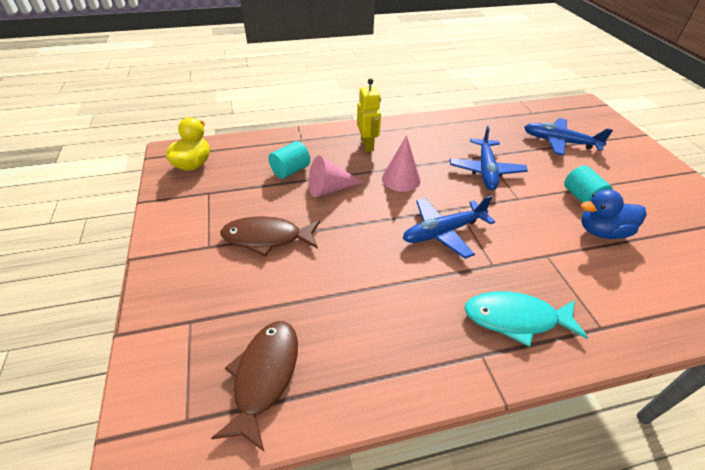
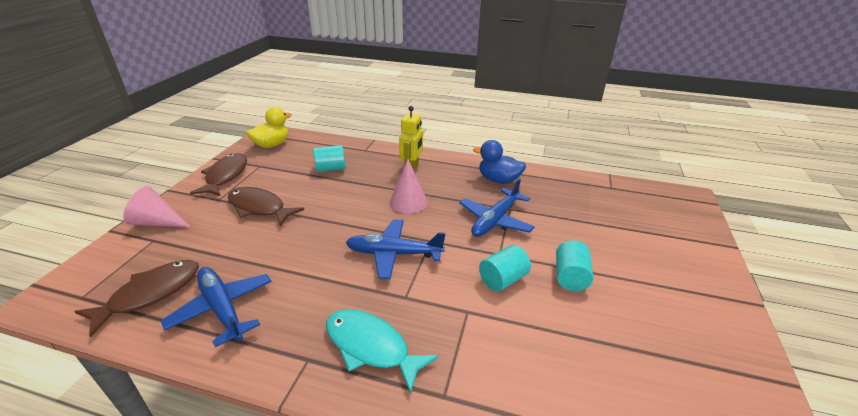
camera: 30 degrees right, 10 degrees down
(183, 217) = (225, 176): none -> brown fish
(330, 189) = (343, 190): pink cone -> pink cone (157, 222)
(543, 219) = (502, 279): none -> turquoise cylinder
(560, 142) = (608, 221): blue plane -> blue plane (222, 309)
(602, 232) = (554, 315): blue duck -> blue duck (498, 180)

